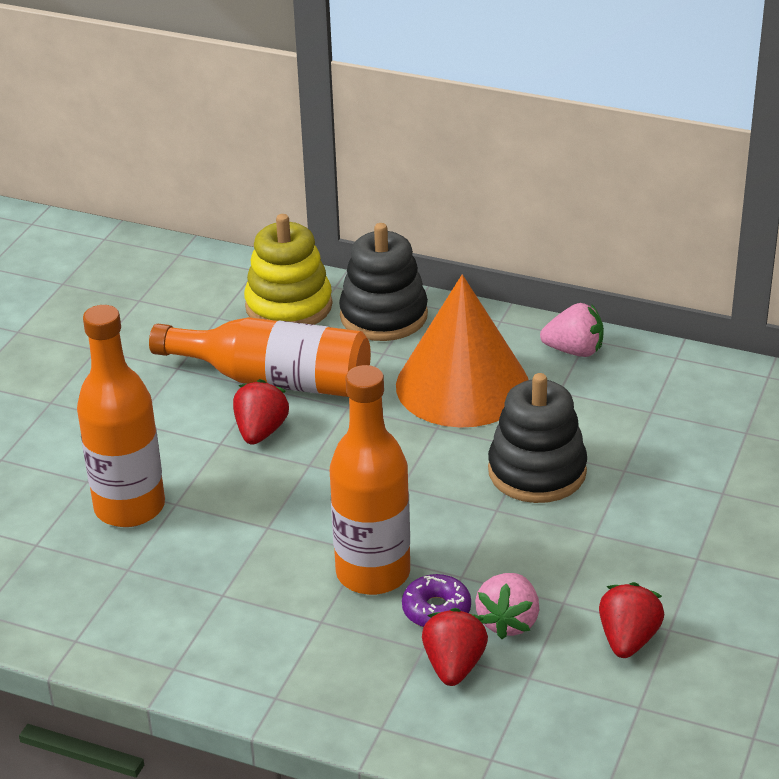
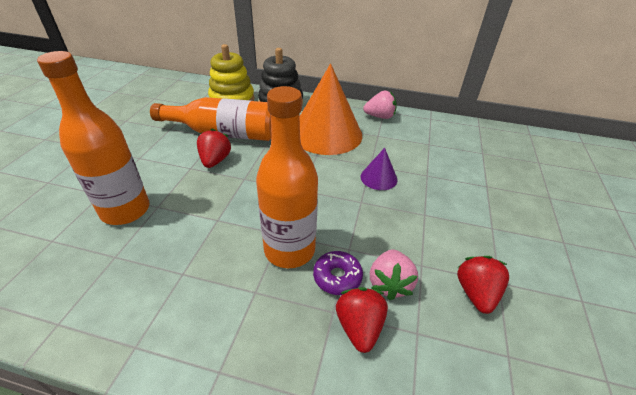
camera: 10 degrees left, 5 degrees up
(537, 471) = (378, 178): black stacking toy -> purple cone

